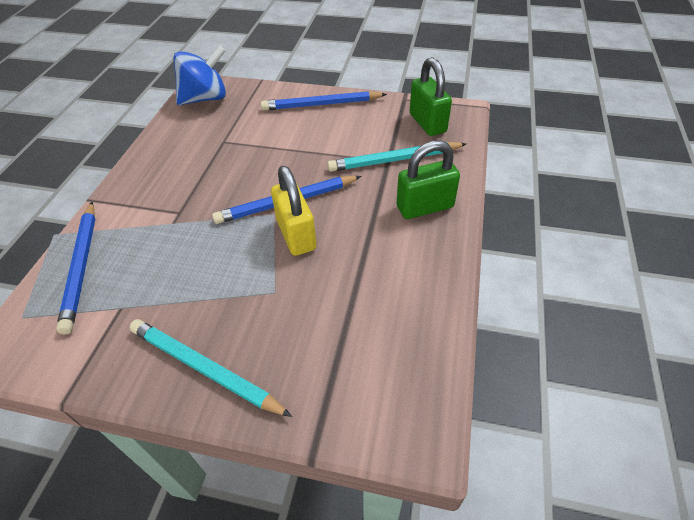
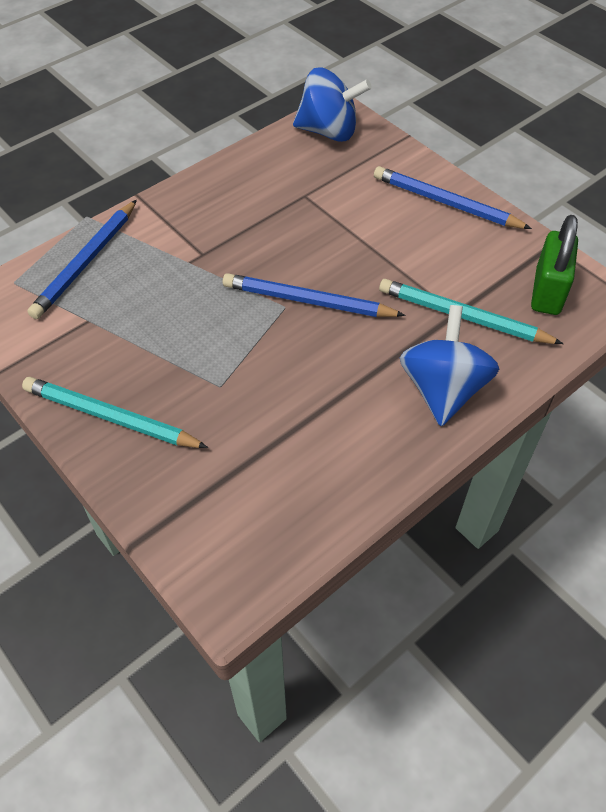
camera: 35 degrees right, 5 degrees up
(204, 369) = (110, 417): turquoise pencil -> turquoise pencil turned 45 degrees counterclockwise
(296, 235) = (287, 341): yellow padlock -> none
(425, 207) = (443, 389): green padlock -> blue spinning top

